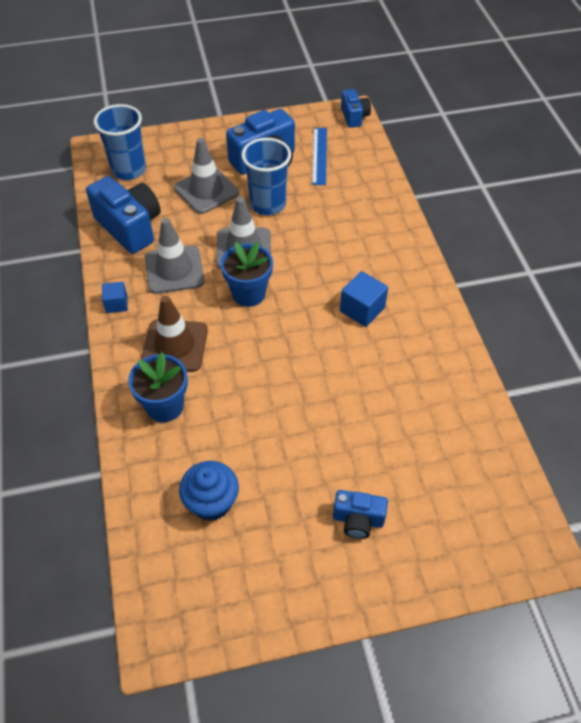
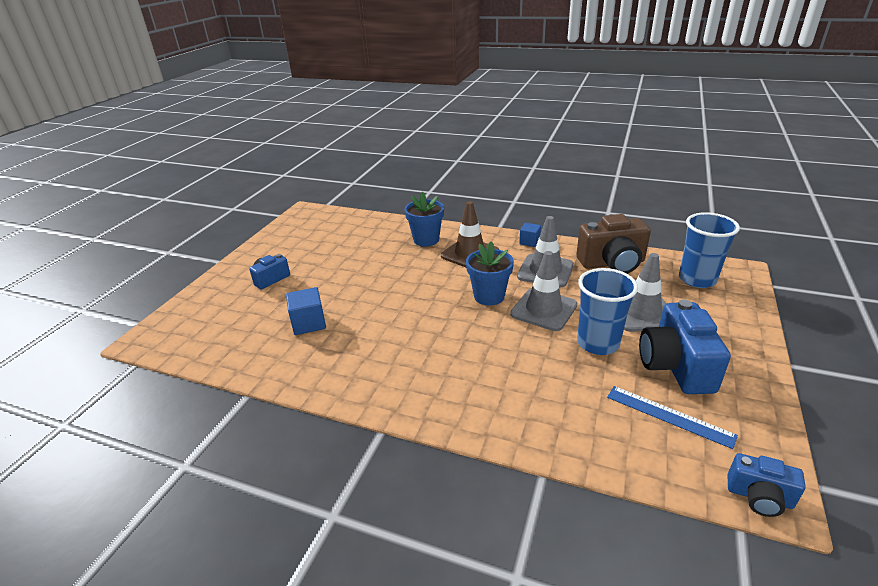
camera: 125 degrees right, 20 degrees down
(130, 227) = (612, 263): blue camera -> brown camera
(211, 502) = (348, 238): blue cupcake -> none
(362, 309) = (415, 348): blue cube -> blue cube (309, 323)

